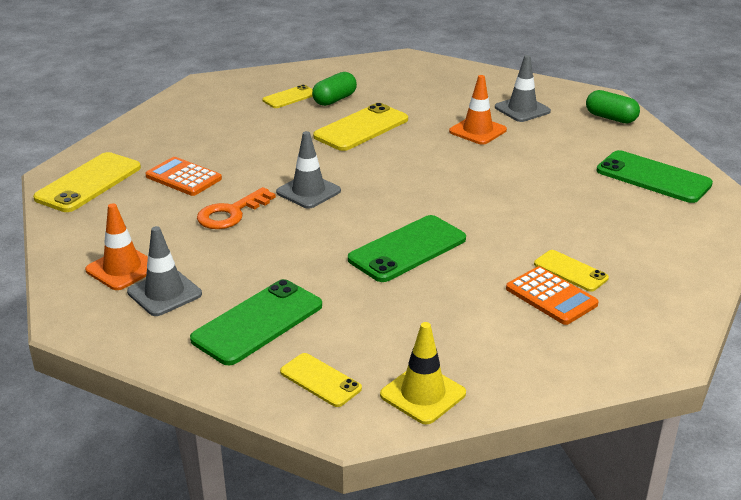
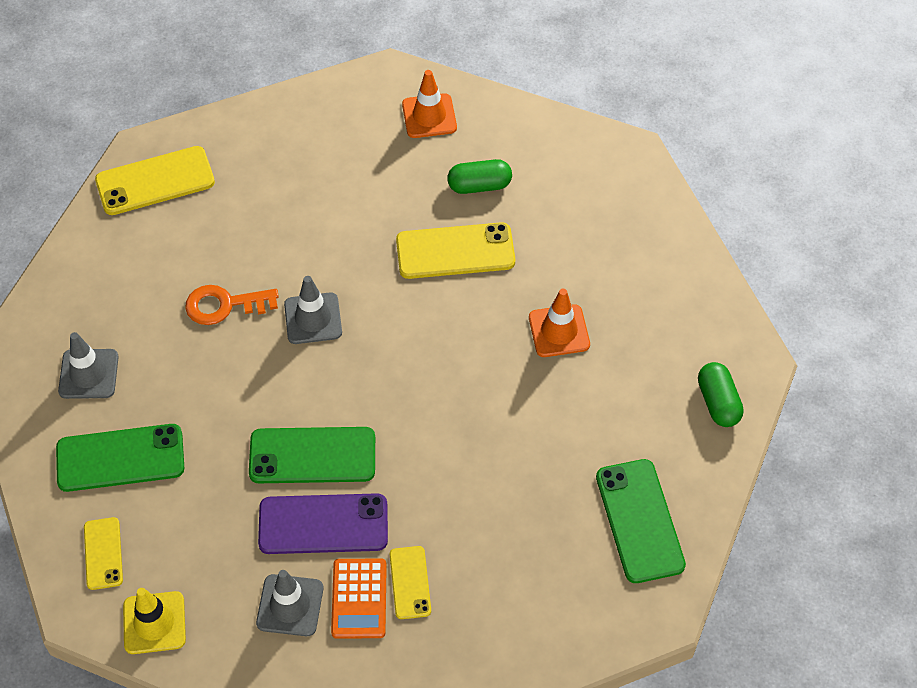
camera: 40 degrees right, 25 degrees up
(122, 269) = (85, 321): orange traffic cone -> orange traffic cone (429, 116)
(183, 177) = (233, 225): orange calculator -> none
(290, 97) = (442, 153): yellow phone -> none
(468, 276) = (323, 524): none -> purple phone
(522, 109) = (644, 326): grey traffic cone -> grey traffic cone (290, 605)

